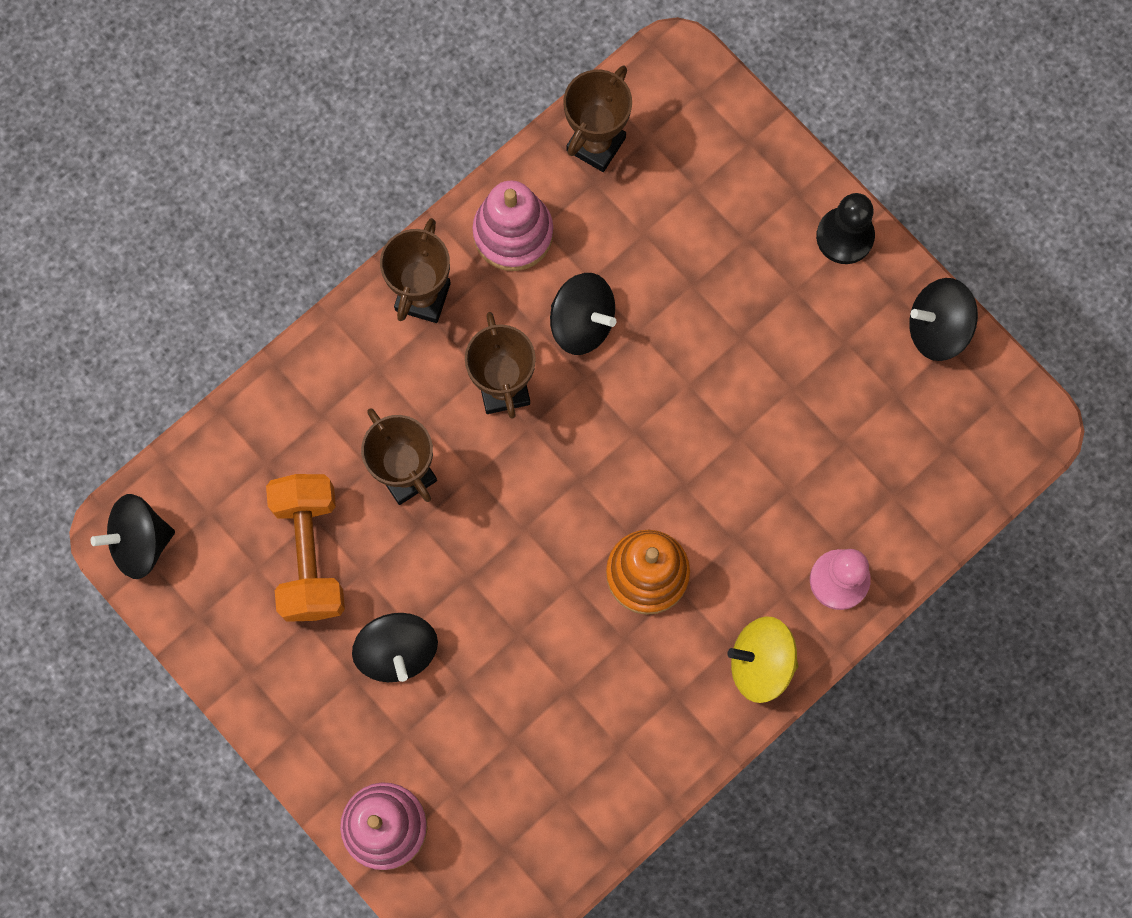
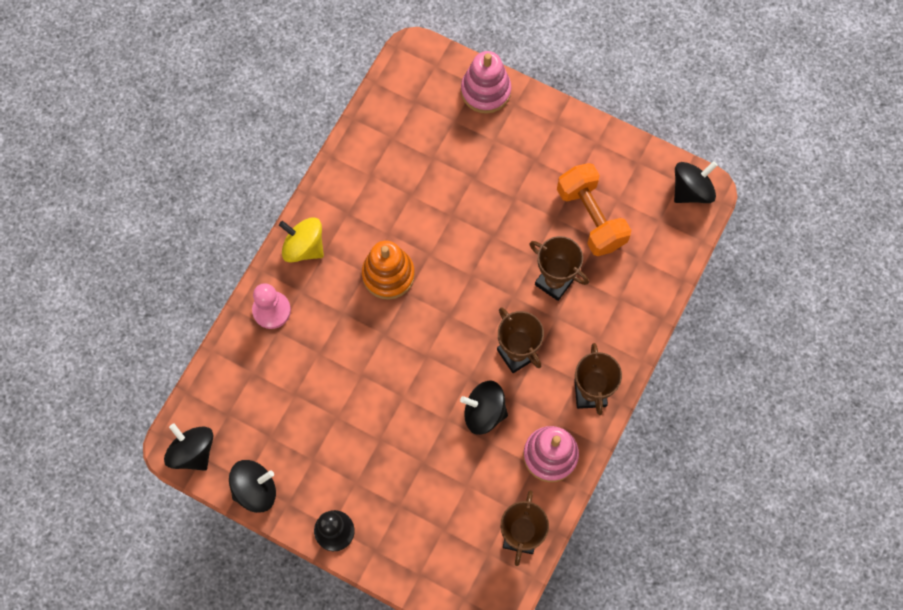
camera: 160 degrees right, 5 degrees down
(397, 651) = (517, 182): black spinning top -> black spinning top (193, 451)
(760, 663) = (304, 247): yellow spinning top -> yellow spinning top turned 135 degrees counterclockwise

